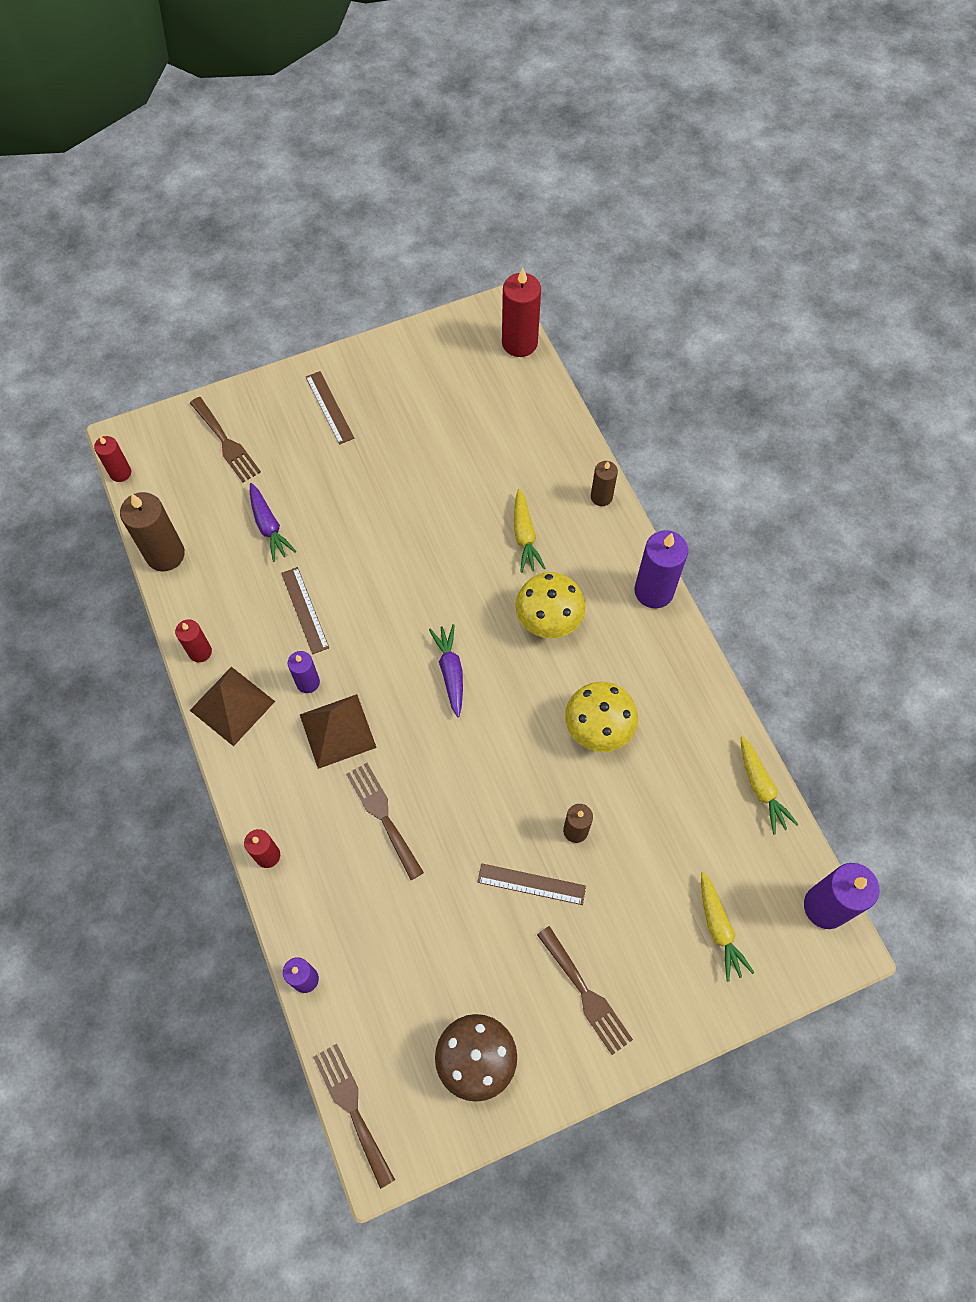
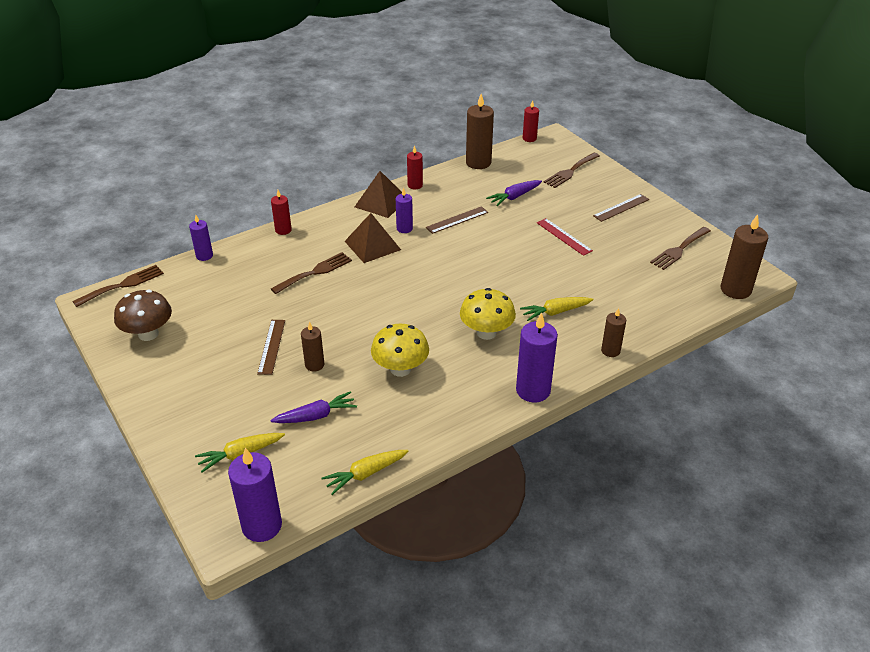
camera: 80 degrees right, 25 degrees down
(376, 489) = (564, 236): none -> red ruler
(450, 672) = (428, 289): purple carrot -> purple carrot (316, 416)
(519, 343) = (735, 290): red candle -> brown candle
(586, 994) = (190, 383): brown fork -> brown fork (679, 250)

